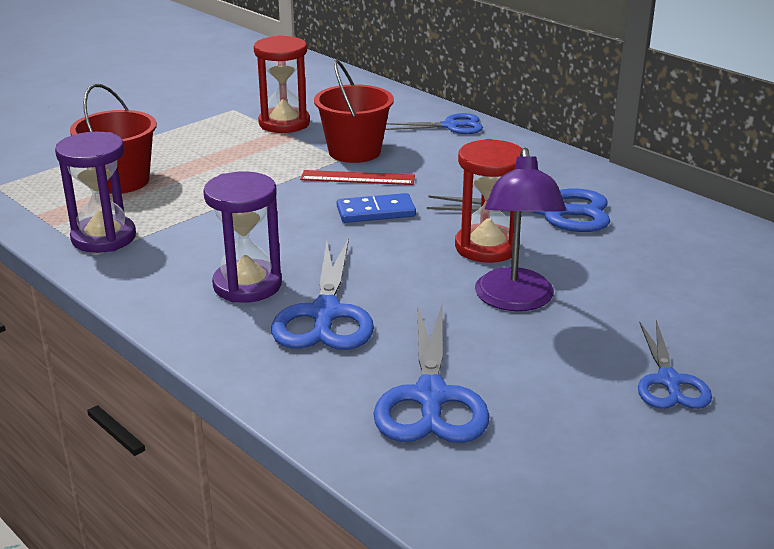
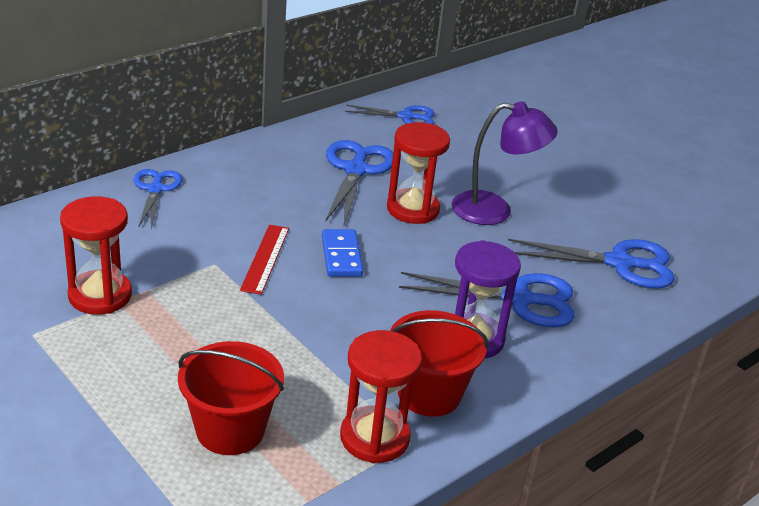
camera: 90 degrees left, 5 degrees up
(103, 238) = (374, 437): purple hourglass -> red hourglass
(354, 151) = (200, 254): red bucket -> red bucket (429, 393)
(668, 381) = (586, 174): blue scissors -> blue scissors (406, 117)

